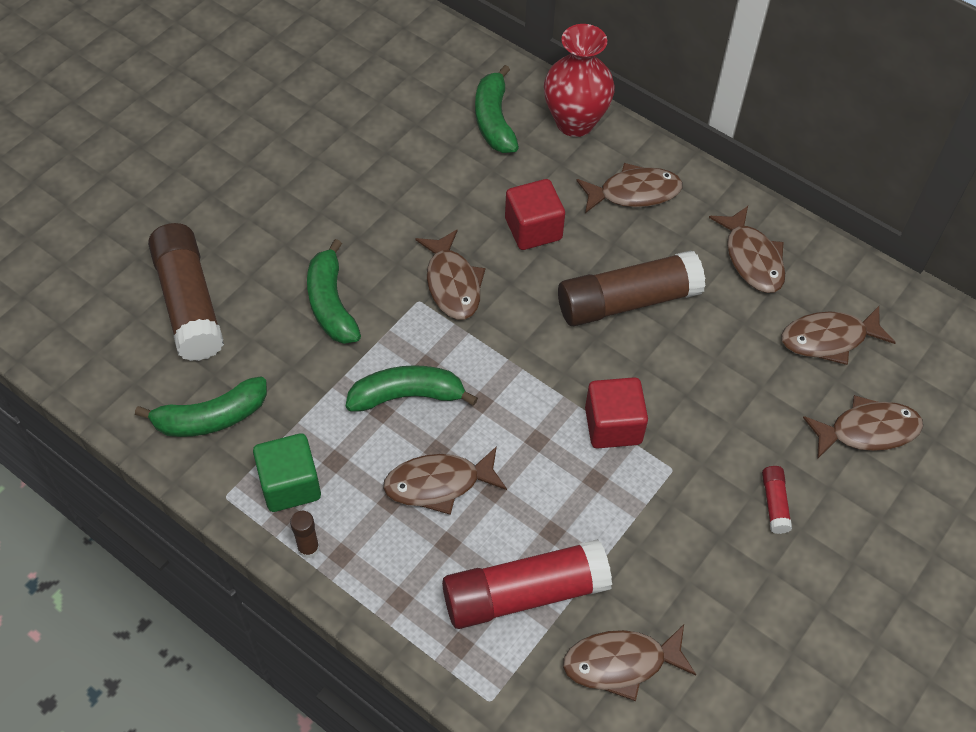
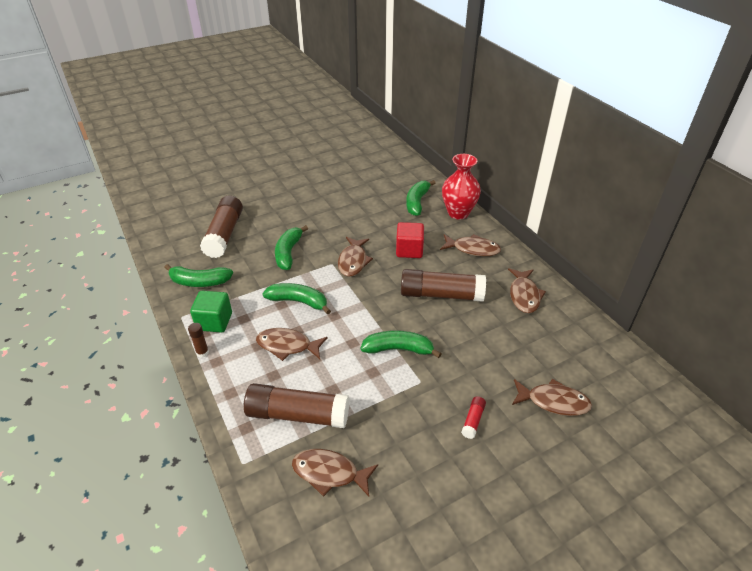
camera: 25 degrees right, 15 degrees down
(524, 593) = (298, 415): red glue stick -> brown glue stick
(613, 426) = (398, 349): red cube -> green banana
(829, 339) = (551, 347): brown fish -> none

